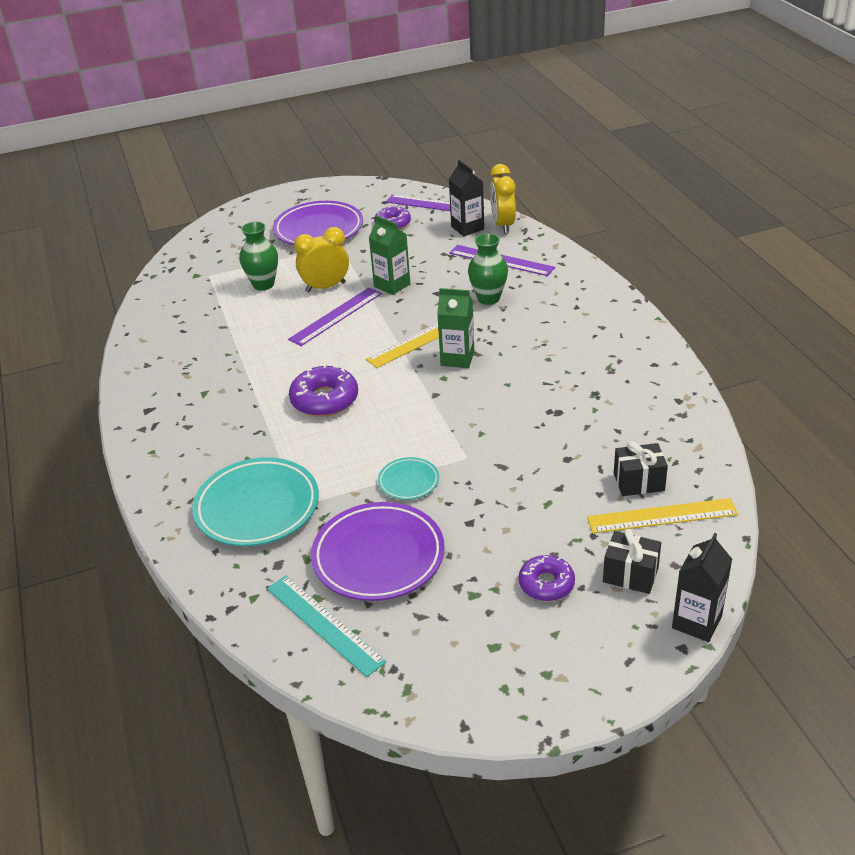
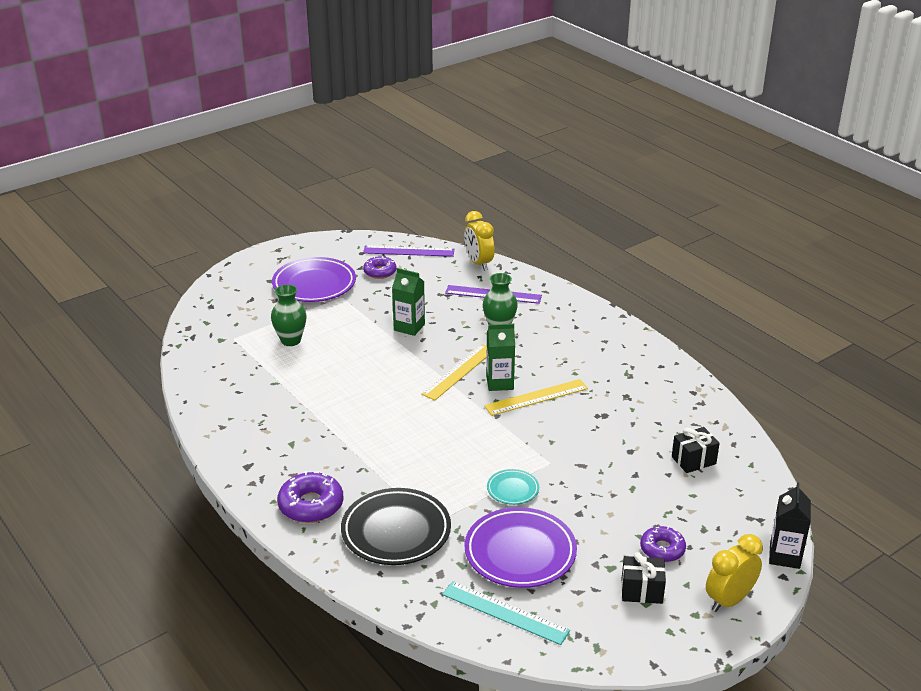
camera: 20 degrees left, 5 degrees down
(257, 507) = (396, 531): turquoise plate -> black plate
(324, 399) = (404, 433): purple donut -> purple donut (311, 505)
(325, 287) = (350, 336): yellow clock -> yellow clock (729, 600)
(336, 316) = (374, 360): purple ruler -> none
(467, 228) = (449, 269): black carton -> none
(630, 574) = (721, 531): black gift -> black gift (641, 591)
(662, 516) = (723, 483): yellow ruler -> yellow ruler (536, 397)

